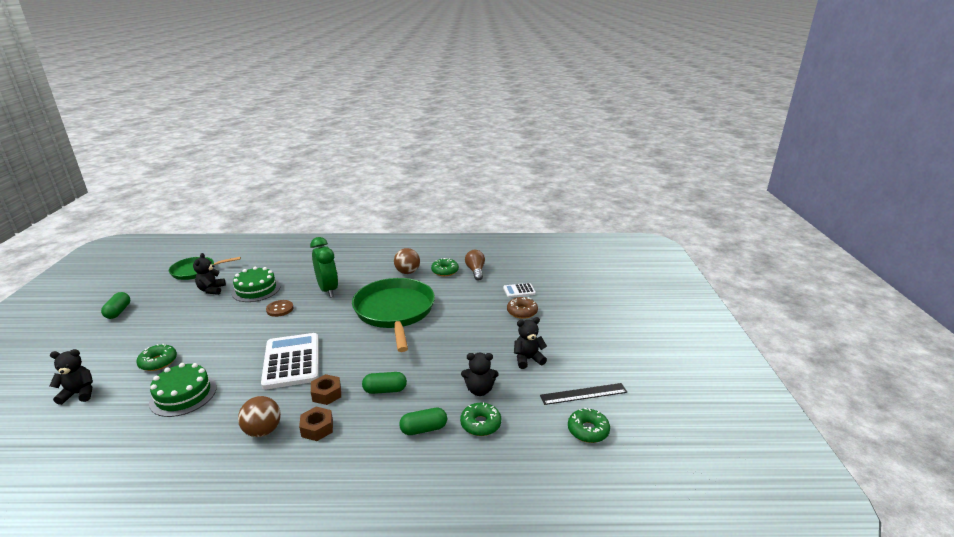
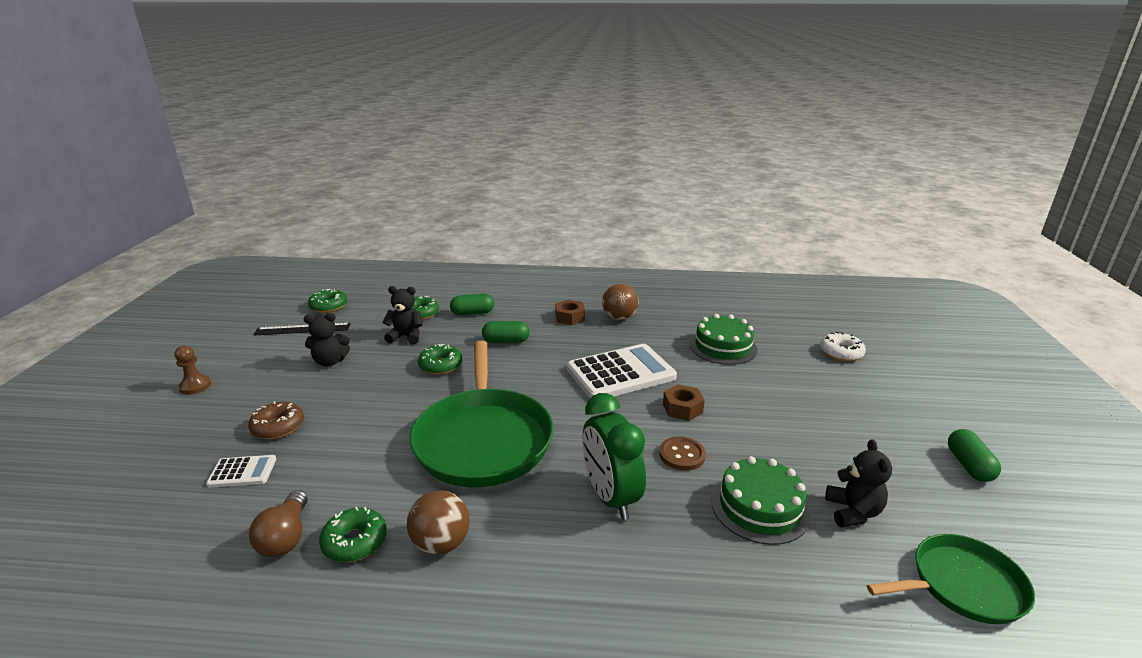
camera: 175 degrees left, 0 degrees up
(79, 393) = (841, 353): black teddy bear -> white donut
(158, 362) = (792, 380): green donut -> green donut (441, 365)
(292, 361) = (620, 373): white calculator -> white calculator turned 105 degrees counterclockwise
(327, 394) = (568, 341): brown nut -> brown nut (682, 408)
(607, 334) = (195, 386): none -> brown pawn

